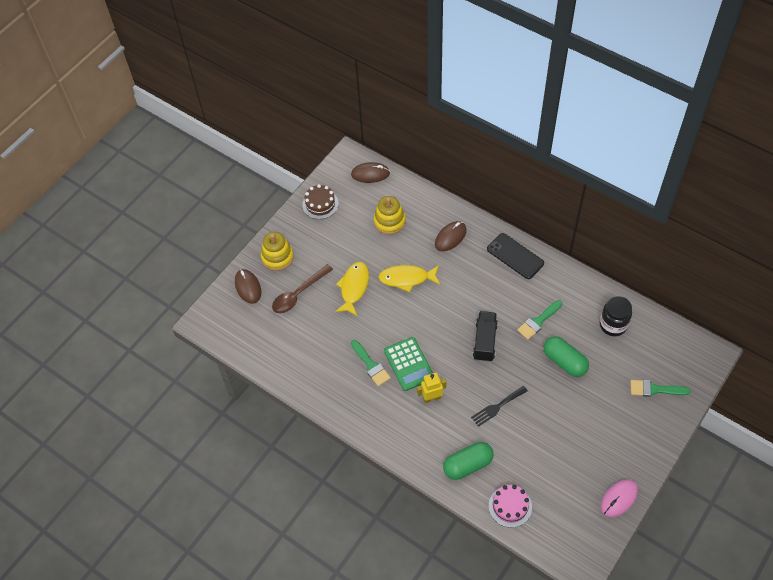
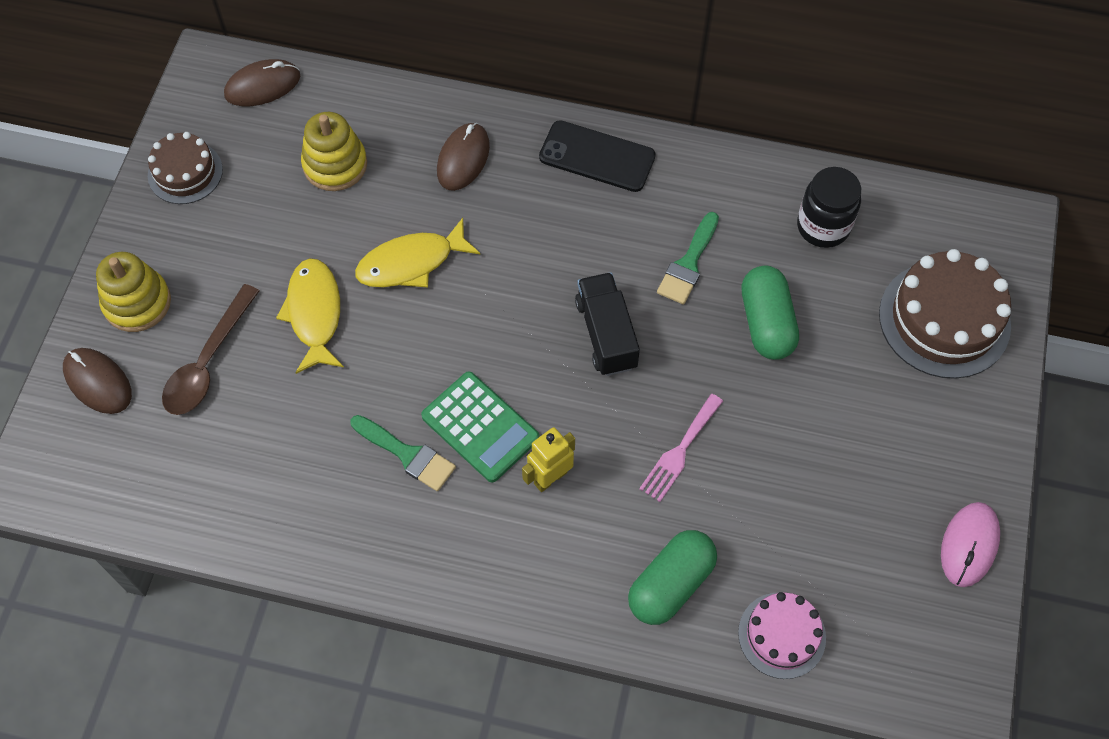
camera: 25 degrees left, 5 degrees up
(497, 407) = (679, 451): black fork -> pink fork
(564, 362) = (766, 323): green capsule -> green capsule turned 60 degrees clockwise
(654, 389) = (944, 319): green brush -> brown cake

